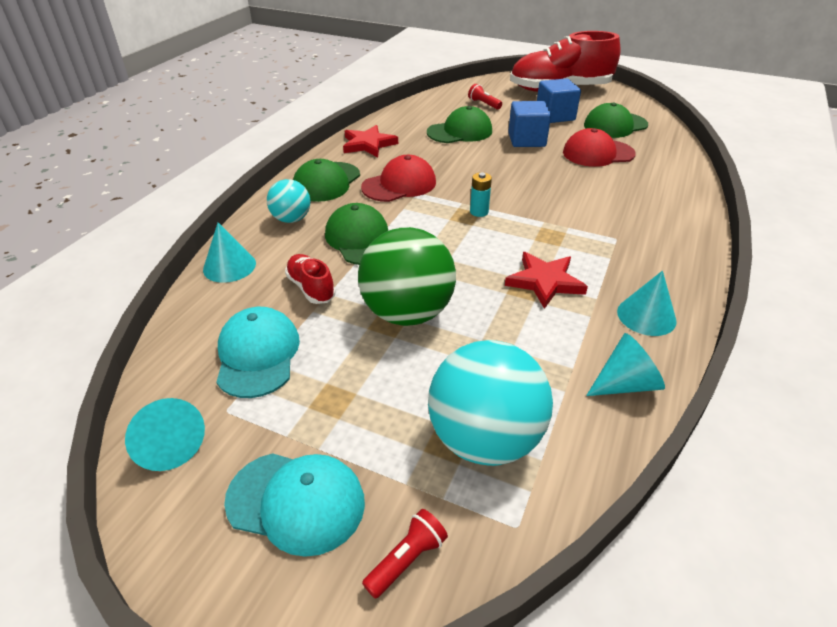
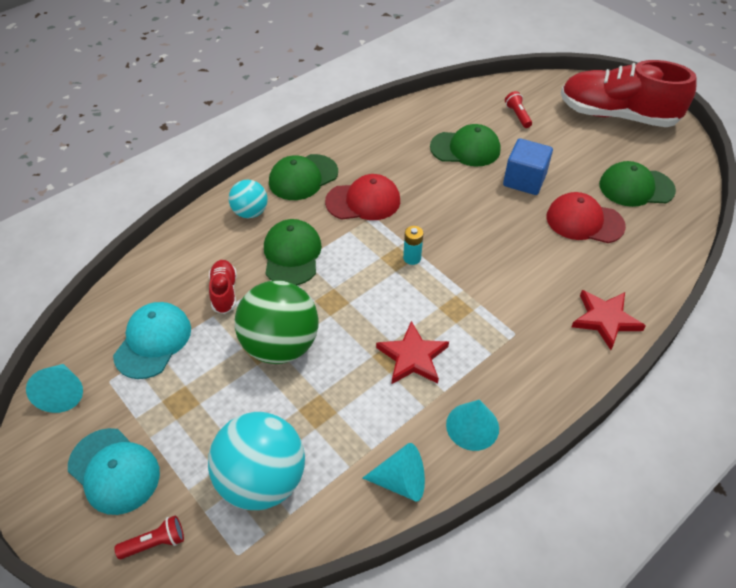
camera: 25 degrees right, 10 degrees up
(229, 266) = (177, 247): turquoise cone -> none
(368, 144) = (368, 140): red star -> red star (605, 319)
(555, 116) = (580, 154): blue cube -> none

